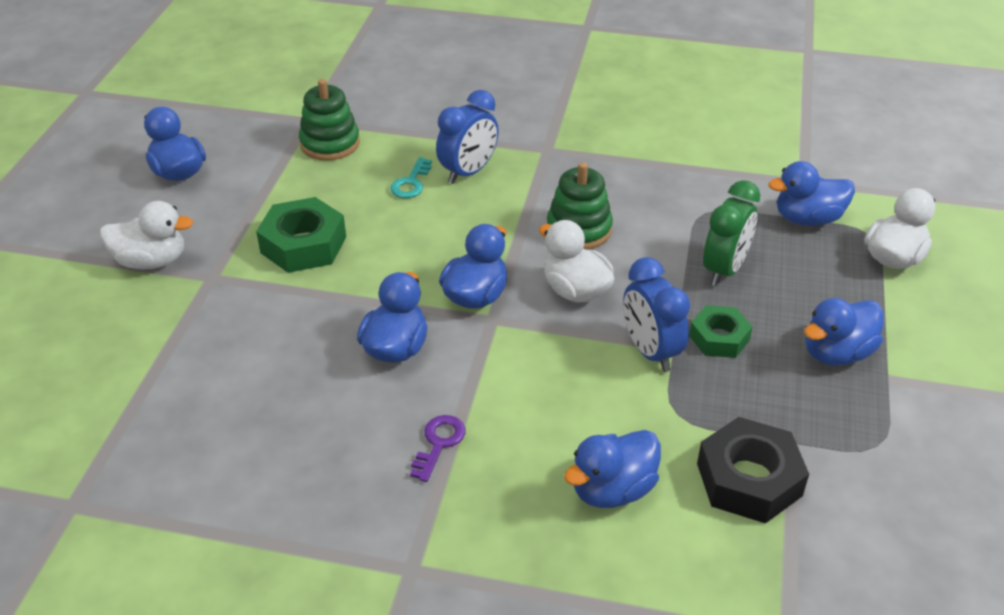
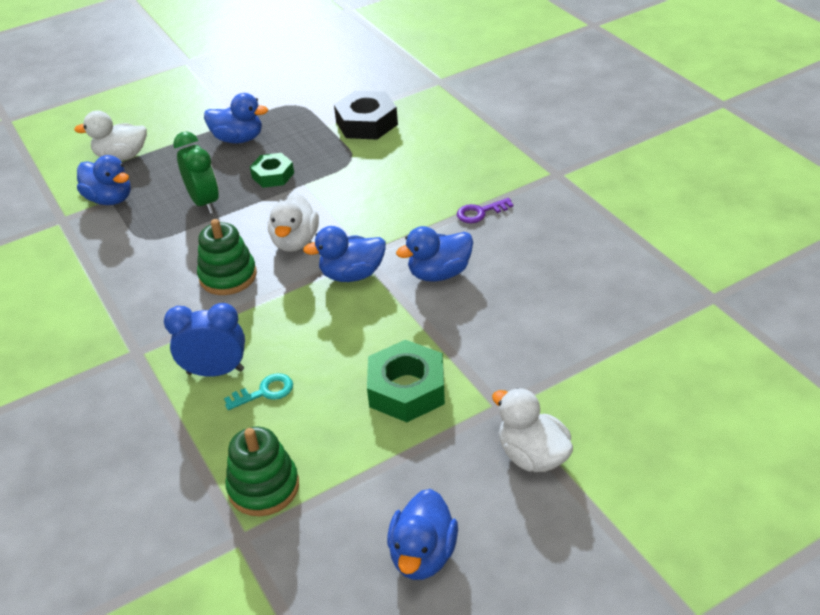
camera: 130 degrees left, 0 degrees up
(612, 490) = (428, 151): blue duck -> none
(650, 351) = (315, 189): blue clock -> none
(724, 270) = (204, 202): green clock -> green clock turned 75 degrees clockwise

